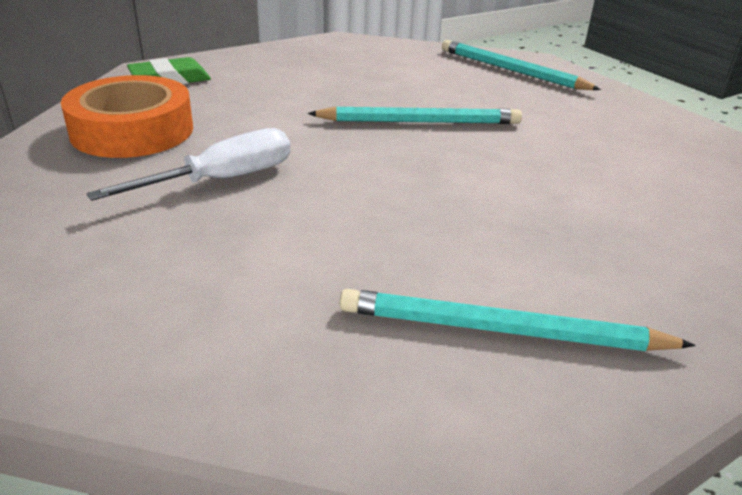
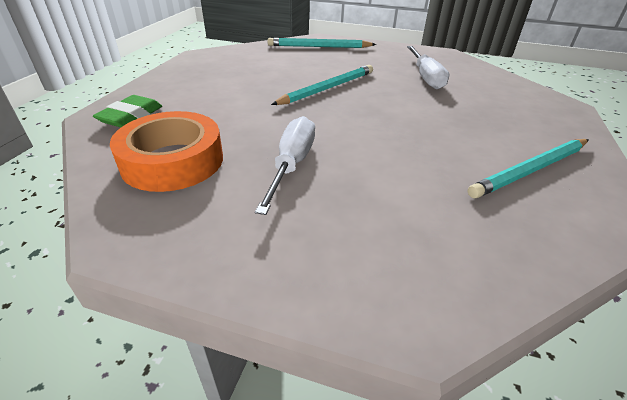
camera: 40 degrees left, 5 degrees up
(599, 158) = (425, 77): none -> white screwdriver

